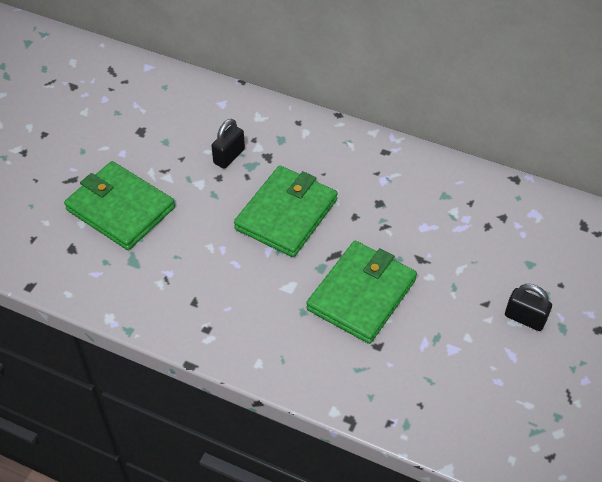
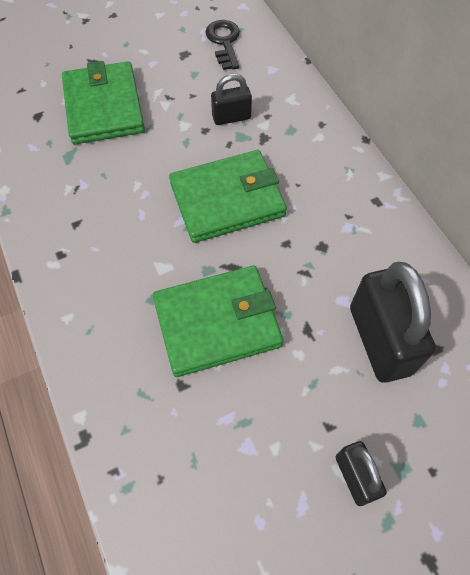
camera: 40 degrees right, 10 degrees up
(163, 104) = (224, 42): none -> black key
(467, 235) = (379, 340): none -> black padlock

